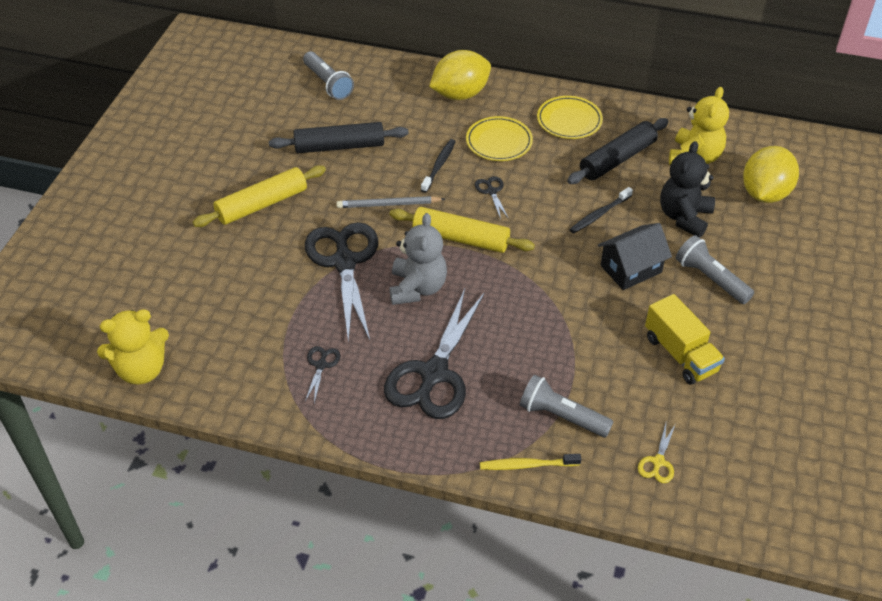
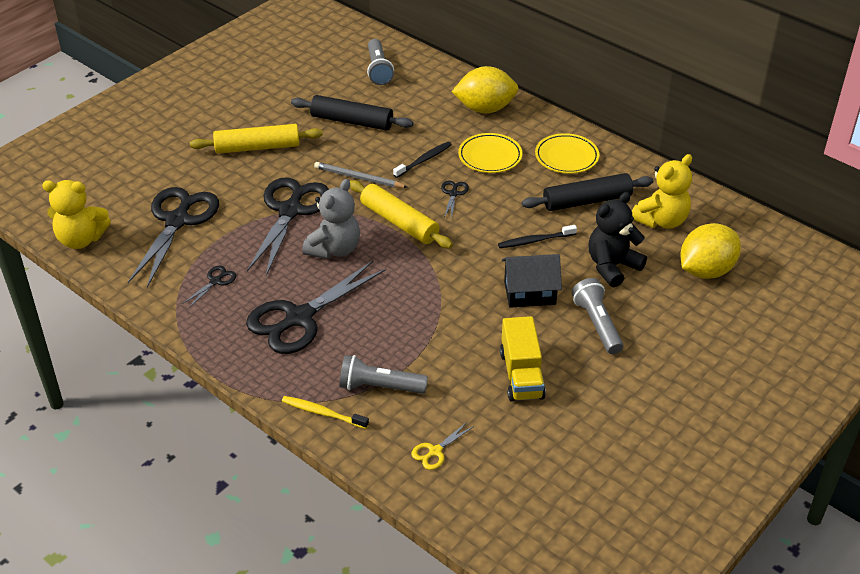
camera: 25 degrees right, 5 degrees down
(234, 313) = (178, 221): none -> black scissors
(562, 416) = (380, 387): grey flashlight -> grey flashlight turned 45 degrees counterclockwise

